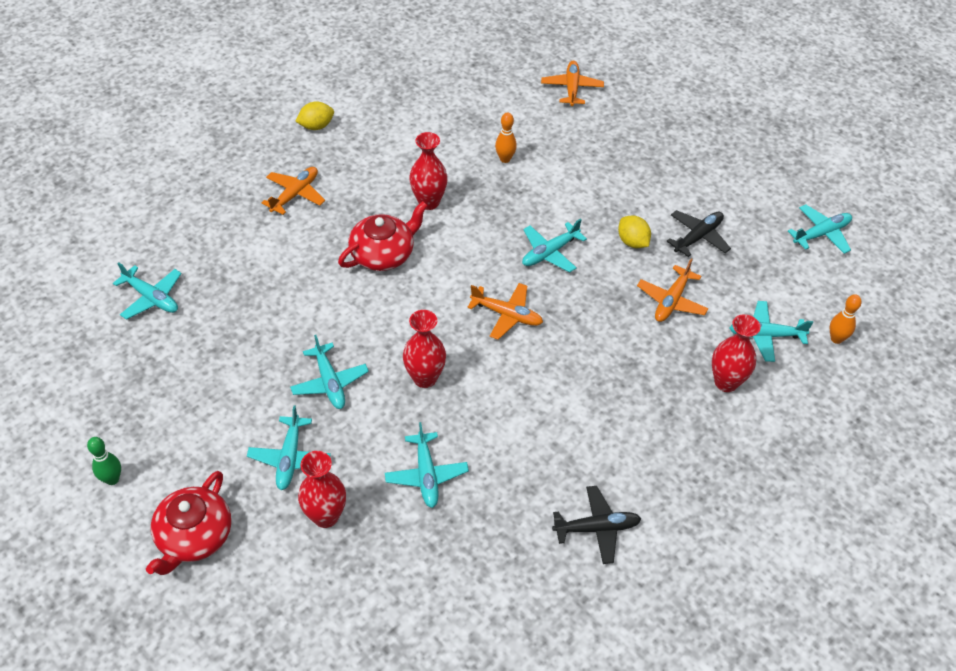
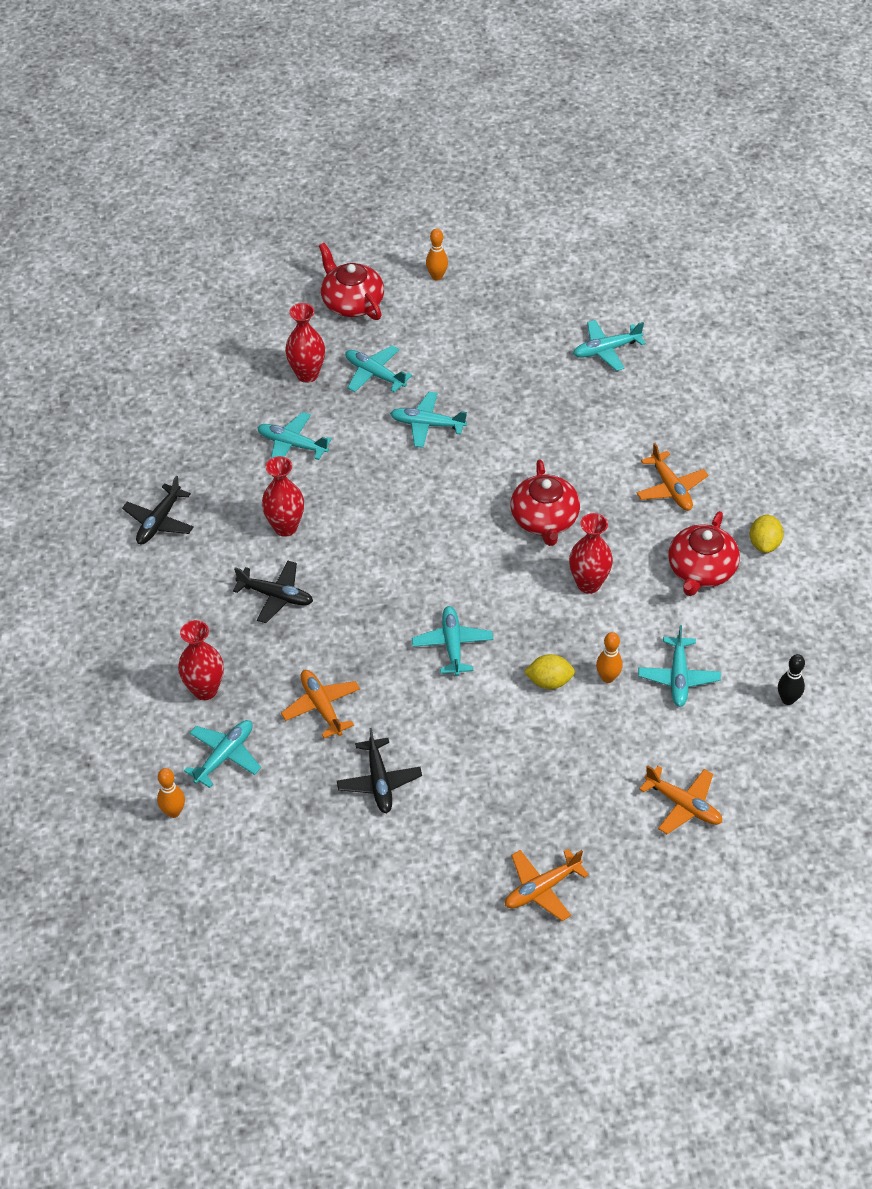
camera: 125 degrees right, 0 degrees up
(112, 479) = (437, 276): green bowling pin -> orange bowling pin
(367, 149) = (701, 570): none -> red teapot
(425, 378) = (382, 485): red vase -> red vase (285, 527)
(448, 71) = (788, 699): none -> black bowling pin
(507, 315) = (404, 573): orange plane -> orange plane (541, 888)
(600, 387) = (276, 596): none -> black plane
(632, 242) = (415, 720): yellow lemon -> yellow lemon (549, 681)
(821, 234) = (298, 900): turquoise plane -> turquoise plane (678, 677)

